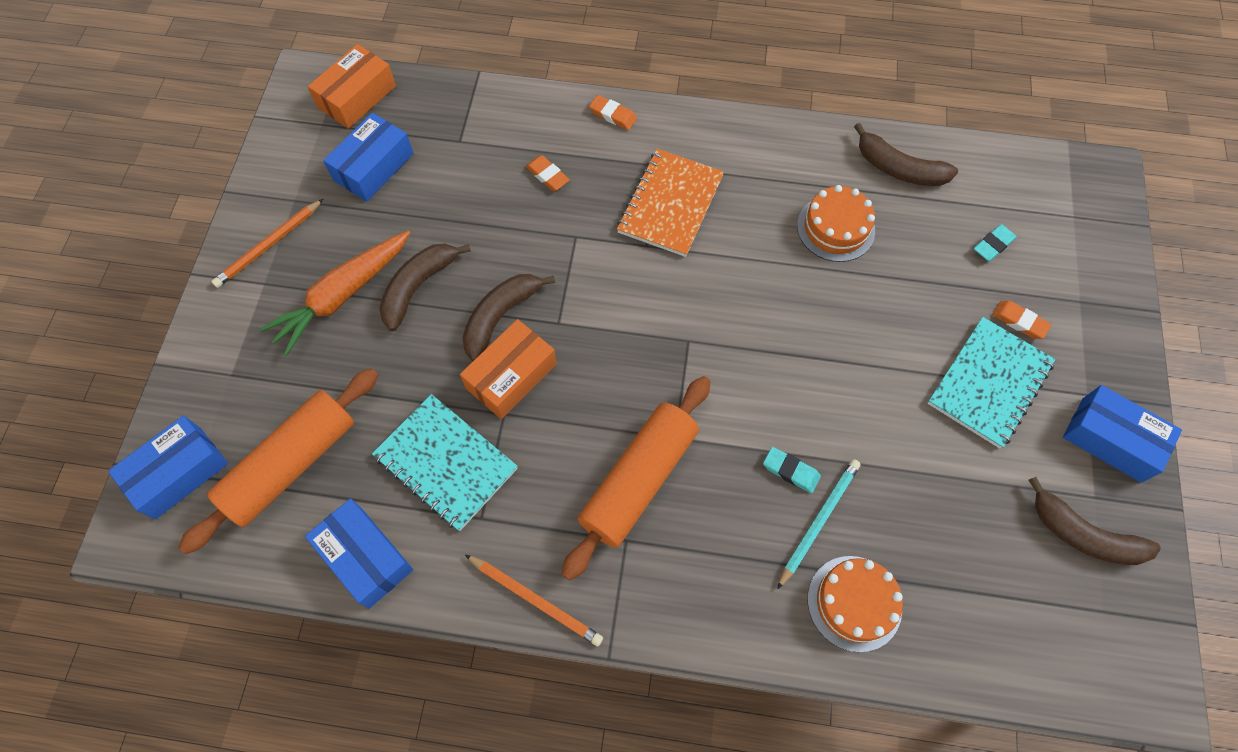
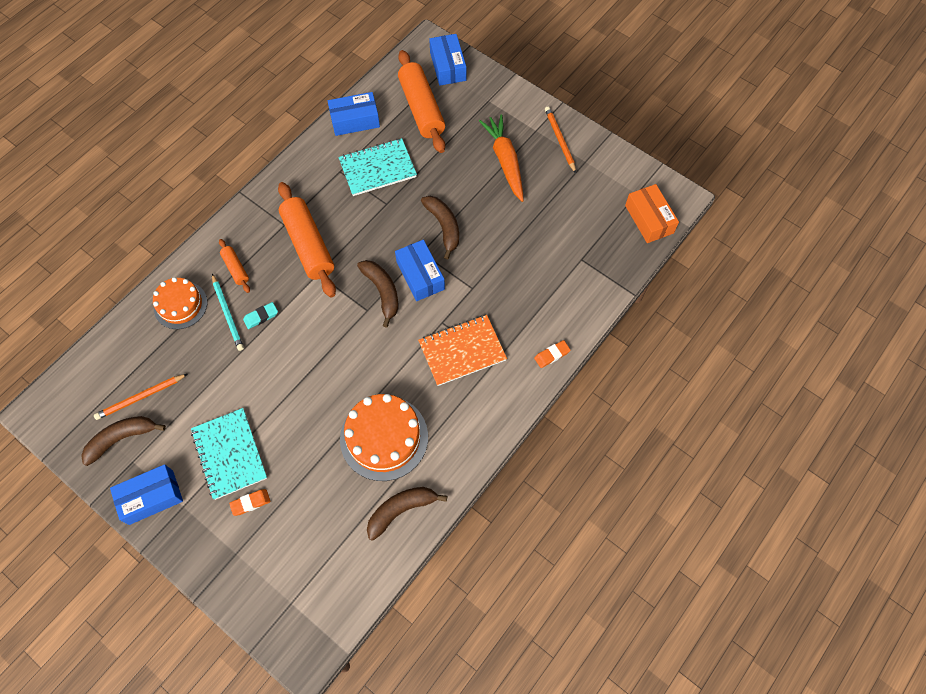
camera: 120 degrees right, 0 degrees up
(373, 167) = (587, 207): blue box -> blue box (420, 275)
(418, 287) = (488, 197): brown banana -> brown banana (382, 292)
(511, 376) = (405, 216): orange box -> none
(535, 600) = (285, 176): orange pencil -> orange pencil (140, 397)
(547, 175) = (525, 294): orange eraser -> none
(670, 204) = (462, 351): orange notebook -> orange notebook turned 75 degrees counterclockwise
(743, 562) = (236, 268): none -> orange rolling pin
(835, 228) = (384, 437): orange cake -> orange cake, size x1.55
(993, 245) = (308, 529): turquoise eraser -> none

